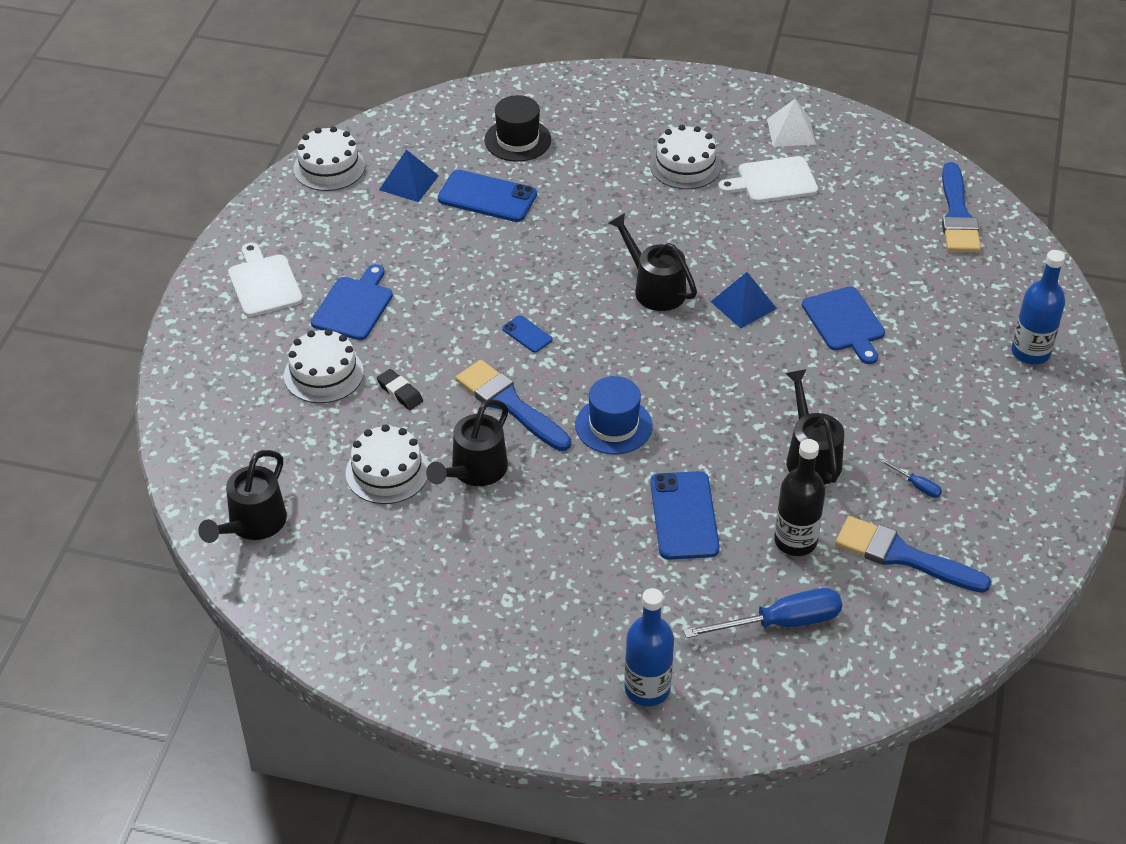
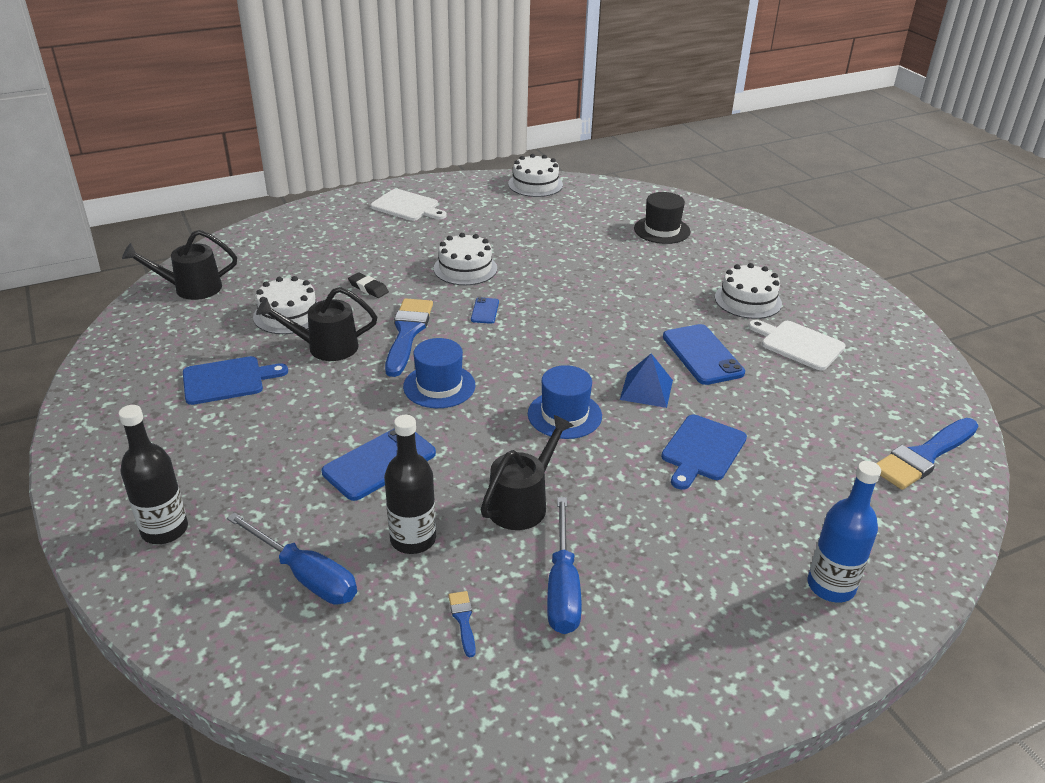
camera: 50 degrees right, 10 degrees down
(264, 283) = (407, 206): white cutting board -> white cutting board turned 90 degrees clockwise
(323, 374) = (353, 256): white cake -> white cake (465, 268)
(354, 306) = (426, 241): blue cutting board -> blue cutting board (227, 380)
(400, 392) = (368, 288): black eraser -> black eraser turned 60 degrees counterclockwise
(408, 182) = (562, 212): blue pyramid -> none
(487, 197) = (592, 242): blue phone -> blue phone (702, 355)
(647, 689) = (164, 530): blue bottle -> black bottle
(654, 288) = (604, 341): black watering can -> none
(729, 372) = (564, 415): none -> blue hat
(791, 131) = (864, 329): white pyramid -> none
(903, 556) = (463, 620): blue brush -> blue brush, size x0.44
(917, 486) = (562, 587): blue screwdriver -> blue screwdriver, size x2.19

